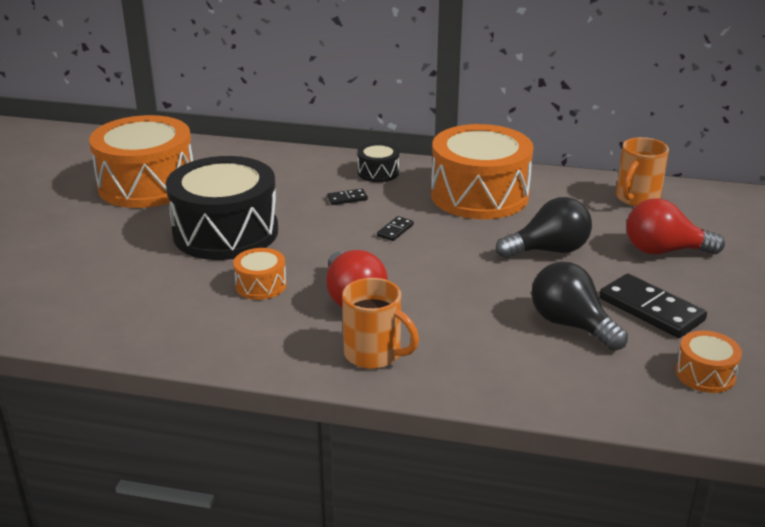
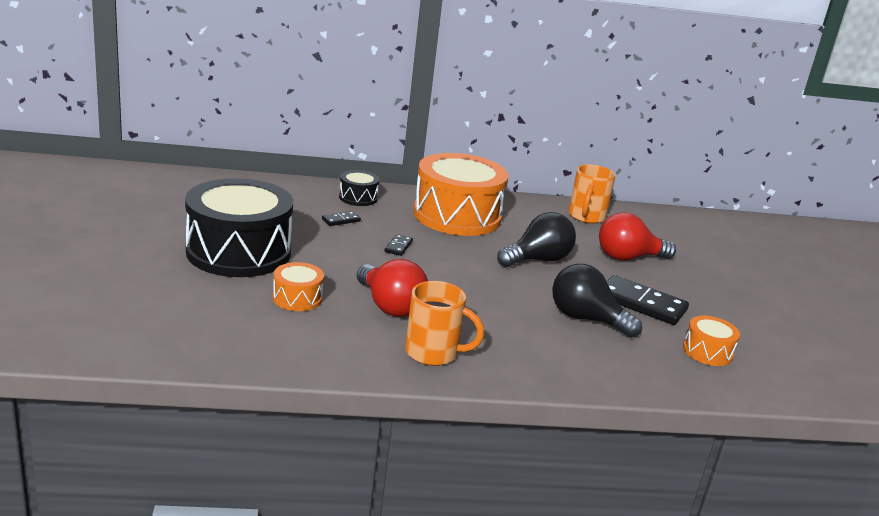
camera: 20 degrees left, 5 degrees down
(147, 185) = (135, 210): orange drum -> none

